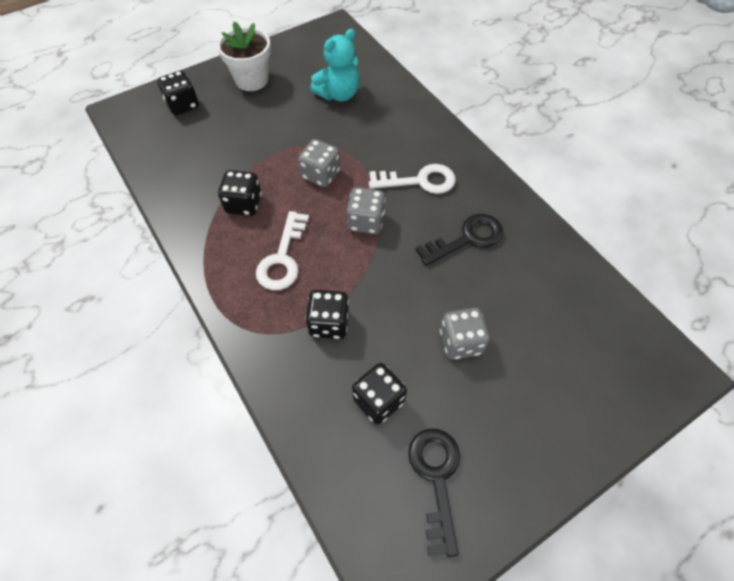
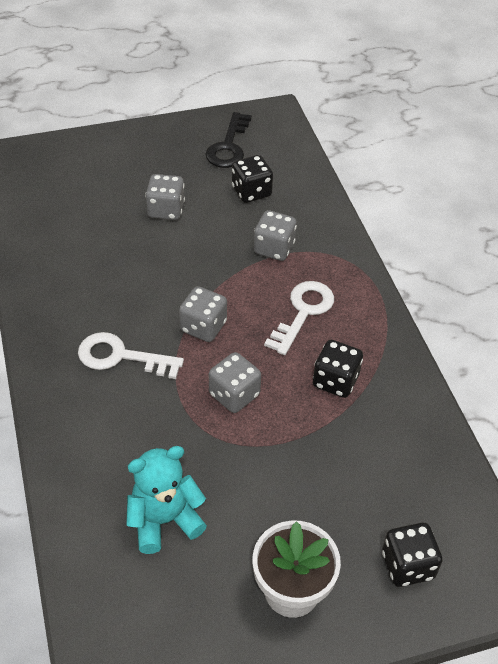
camera: 165 degrees left, 10 degrees down
(329, 323) = (274, 248): black dice -> grey dice
(467, 238) = (107, 285): black key -> none

